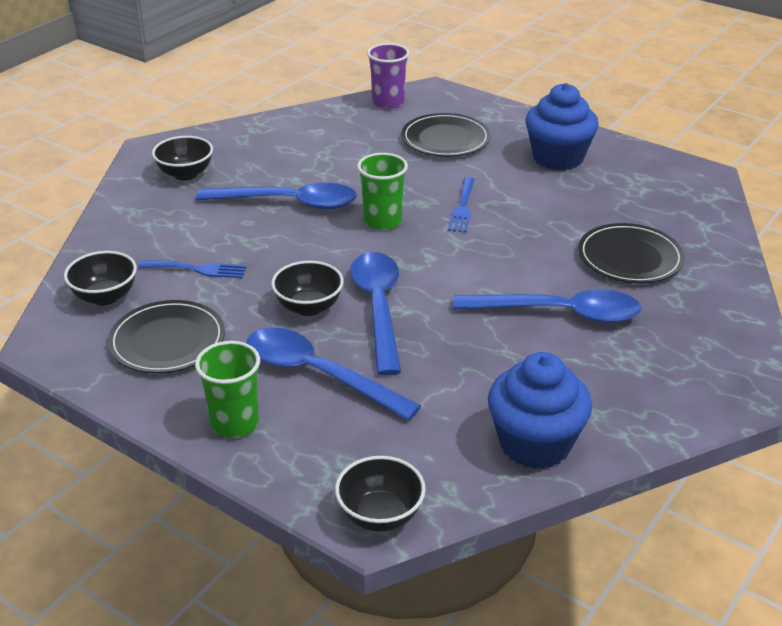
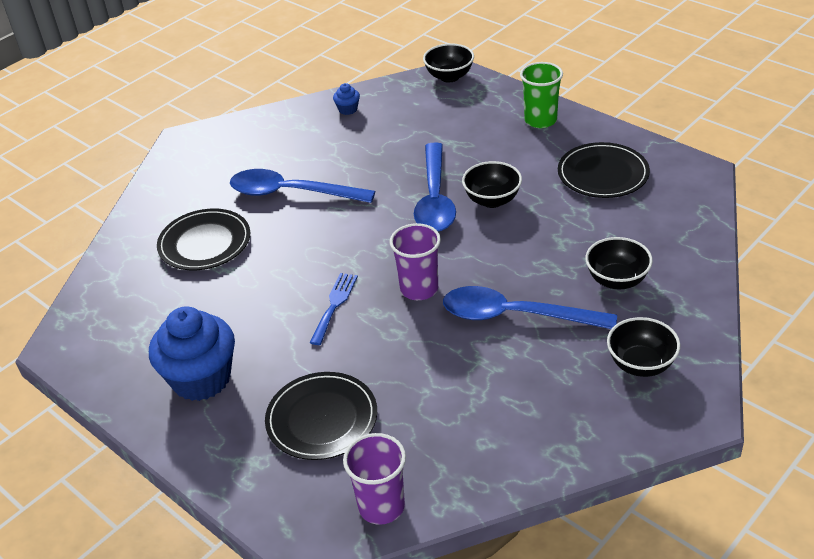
camera: 170 degrees left, 5 degrees up
(105, 297) = (669, 211): black bowl -> black bowl (617, 280)
(198, 269) = (594, 237): blue fork -> none
(317, 374) = (485, 150): blue spoon -> none
(382, 221) = (419, 289): green cup -> purple cup
(535, 444) = (348, 109): blue cupcake -> blue cupcake, size x0.42

